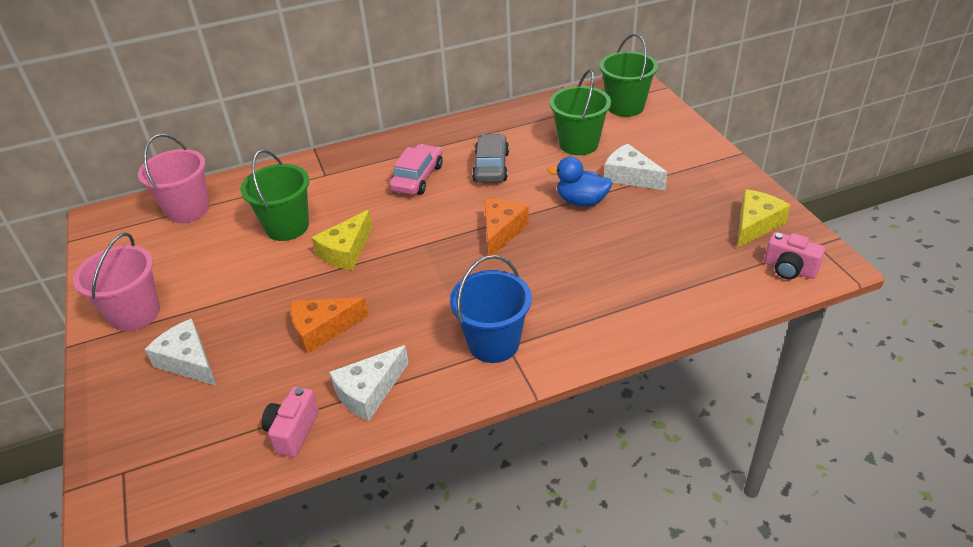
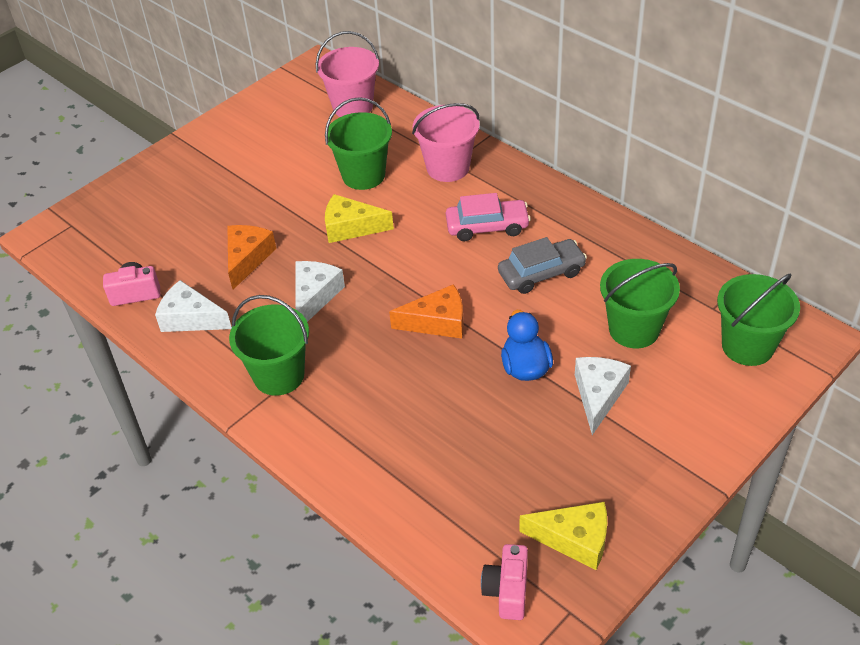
camera: 65 degrees right, 5 degrees up
(135, 313) = (218, 146): pink bucket -> pink bucket (448, 168)
(188, 361) = (182, 201): white cheese -> white cheese (315, 296)
(322, 329) = (247, 259): orange cheese -> orange cheese turned 60 degrees clockwise
(493, 343) = (279, 375): blue bucket -> green bucket

